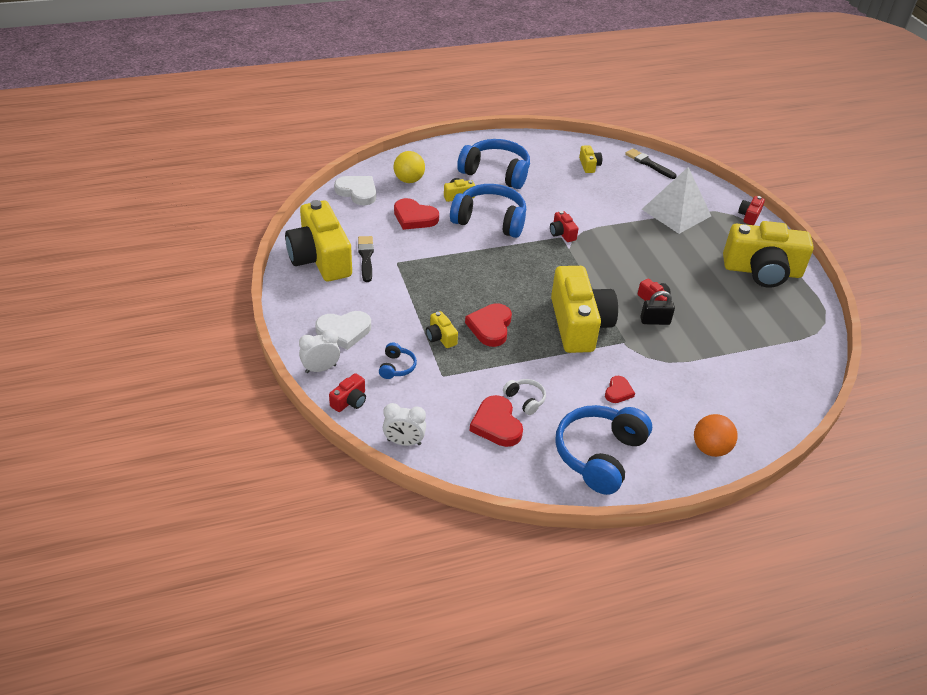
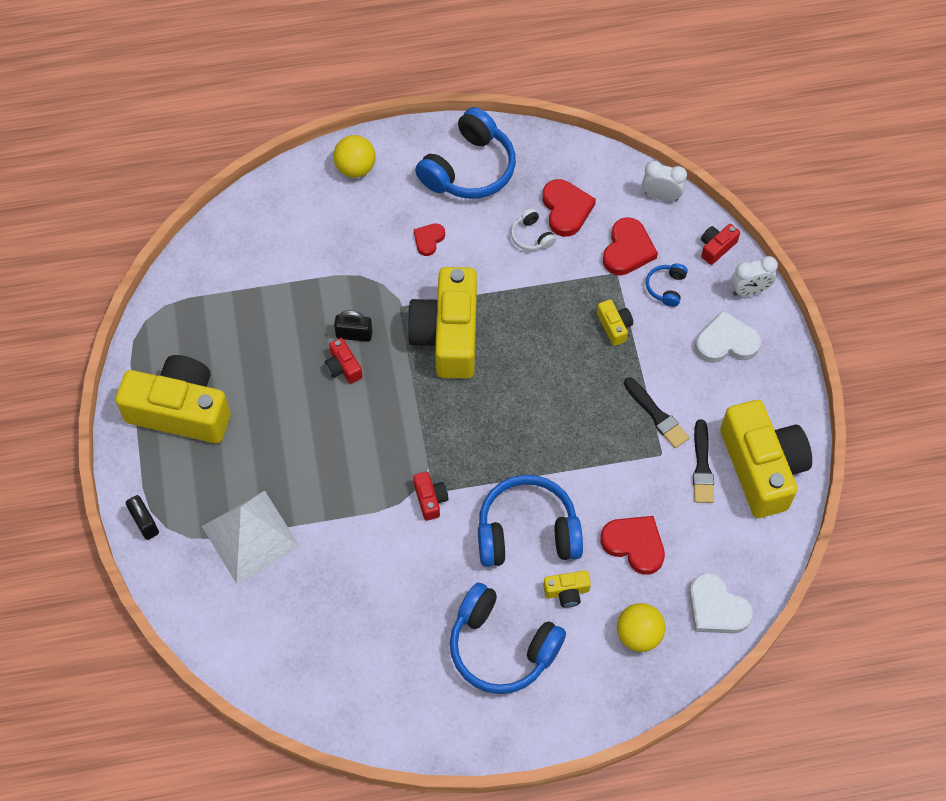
camera: 170 degrees left, 20 degrees up
(490, 220) = (527, 532): blue headphones -> blue headphones turned 150 degrees clockwise
(490, 327) = (554, 338): red heart -> red heart (627, 250)
(589, 165) = (348, 661): yellow camera -> none
(648, 164) = (249, 661): black brush -> black brush (657, 415)
(710, 448) = (355, 168): orange ball -> yellow ball
(749, 216) = (145, 523): red camera -> black padlock

